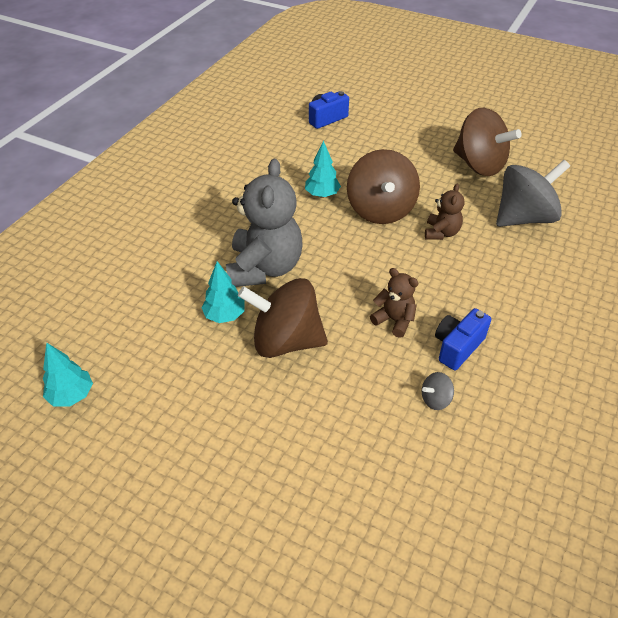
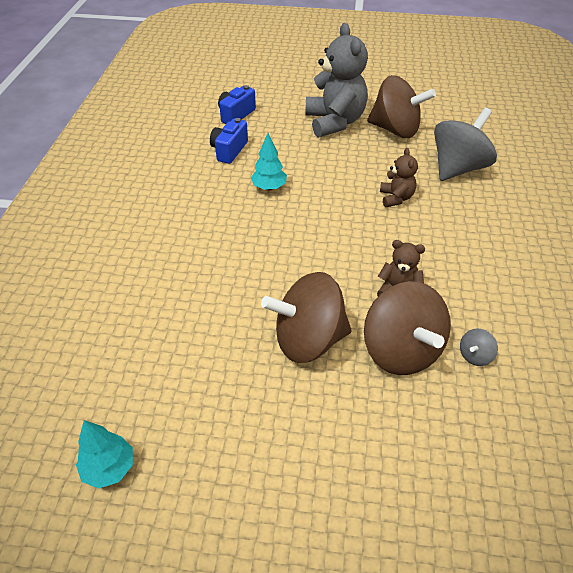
camera: 20 degrees left, 0 degrees up
(224, 315) = (234, 331): turquoise tree -> none
(264, 268) = (250, 272): grey teddy bear -> grey teddy bear (334, 122)
(380, 210) = (331, 190): brown spinning top -> brown spinning top (401, 351)
(457, 347) = (466, 300): blue camera -> blue camera (229, 150)

